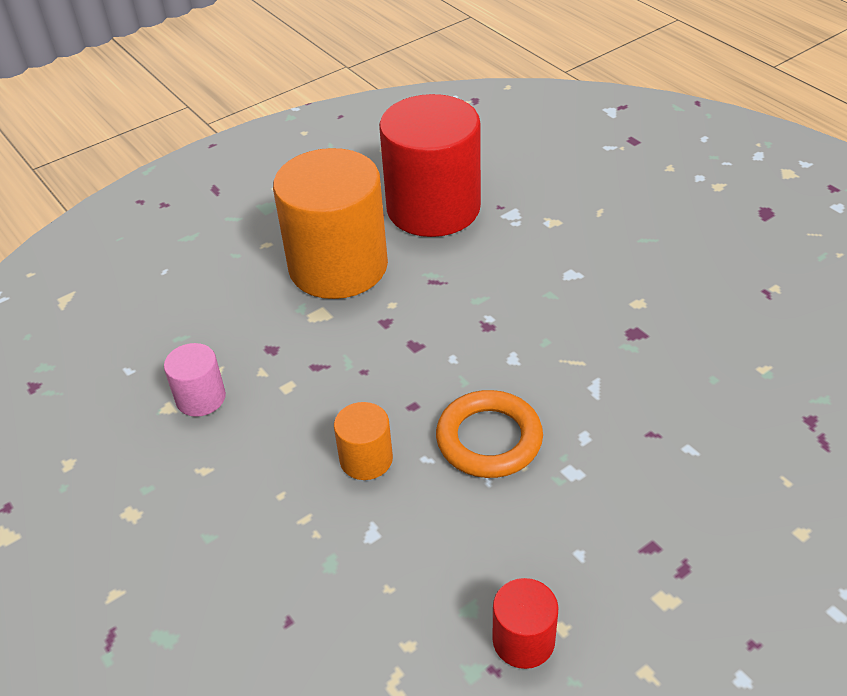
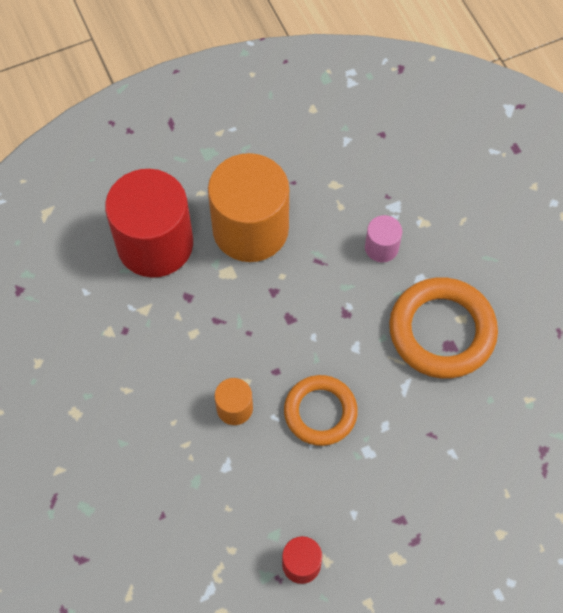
camera: 10 degrees right, 20 degrees up
(201, 398) = (132, 329): pink cylinder -> pink cylinder (381, 247)
(433, 208) = (335, 186): red cylinder -> red cylinder (155, 244)
(619, 320) = (442, 331): none -> orange ring

